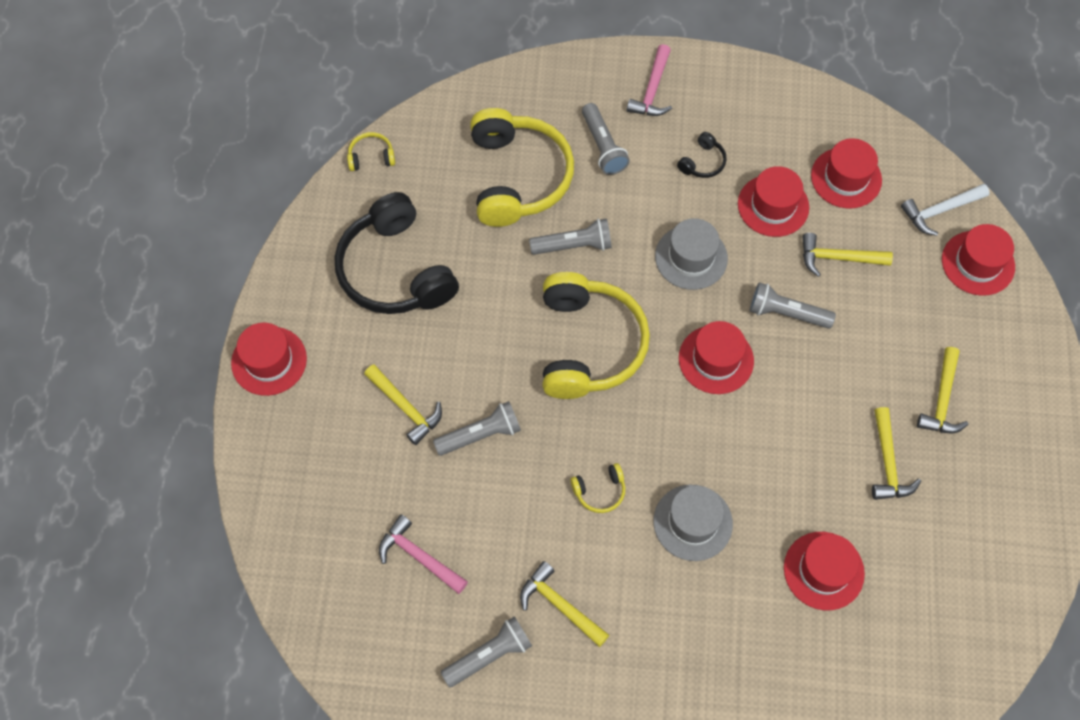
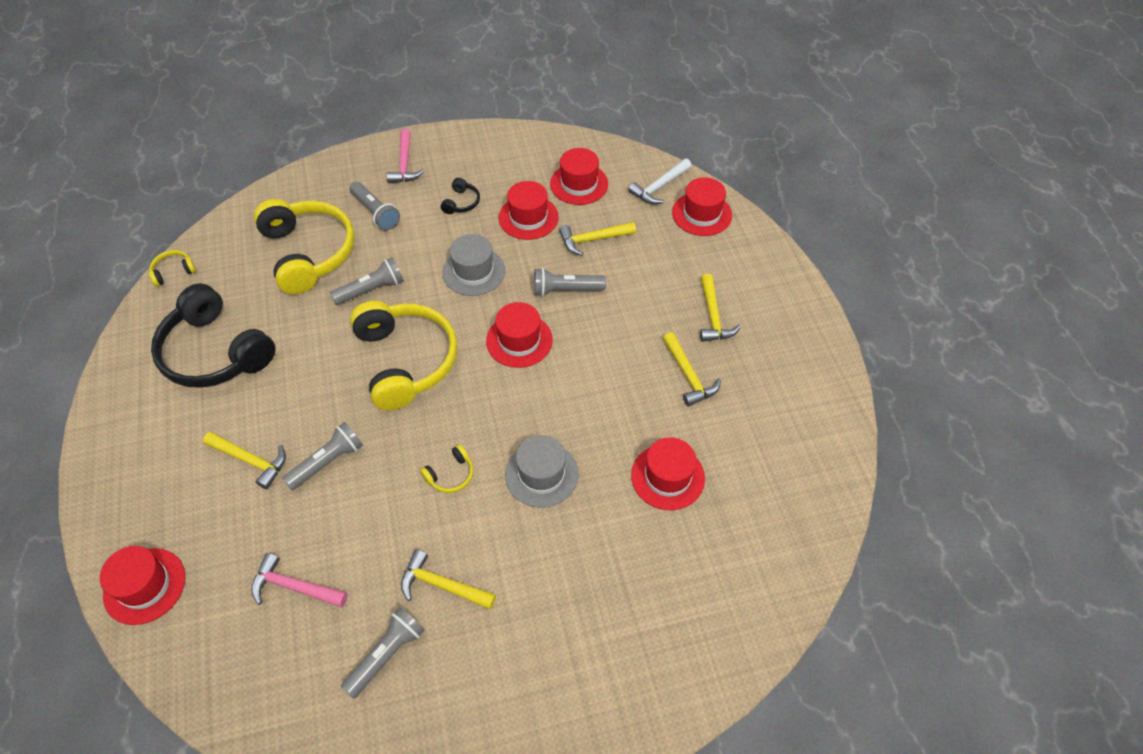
camera: 20 degrees left, 10 degrees down
(269, 361) = (108, 461): red hat -> red hat (144, 586)

